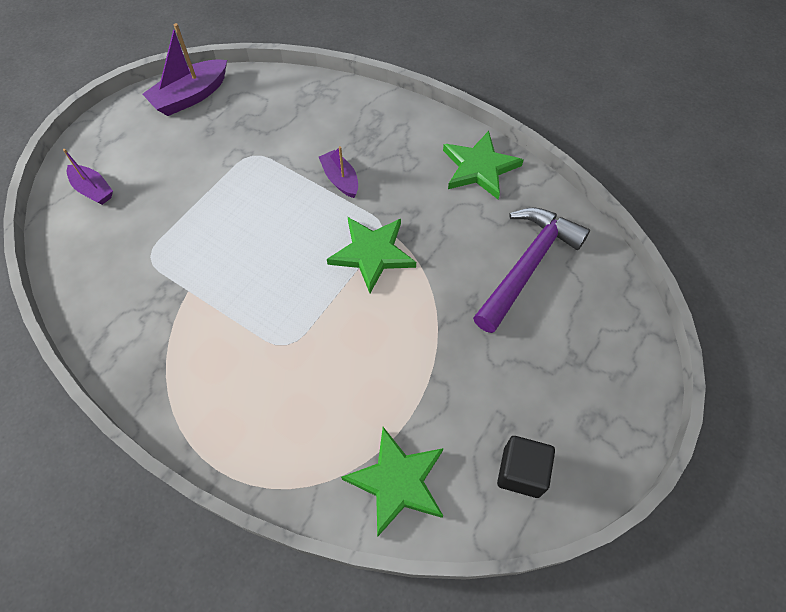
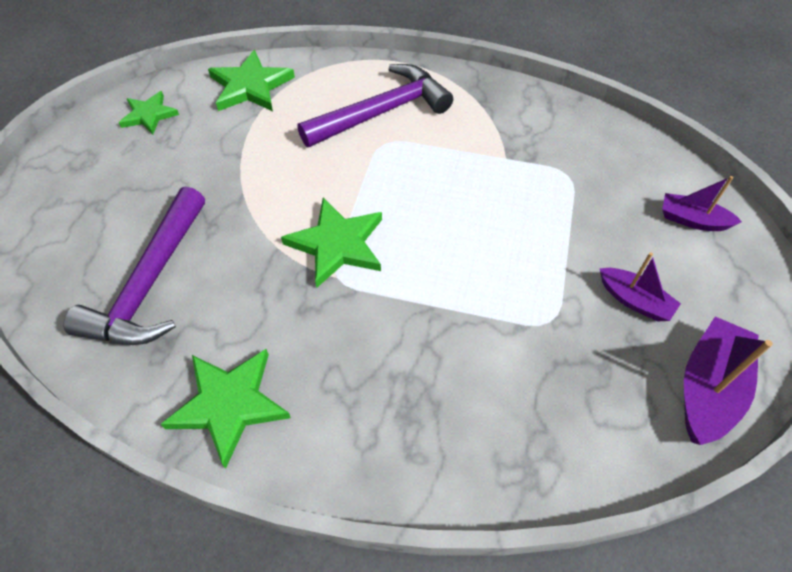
camera: 160 degrees right, 5 degrees down
(269, 388) = (382, 112): none -> purple hammer
(340, 179) = (417, 323): purple boat -> purple boat (634, 300)
(521, 472) = (149, 115): black cube -> green star

